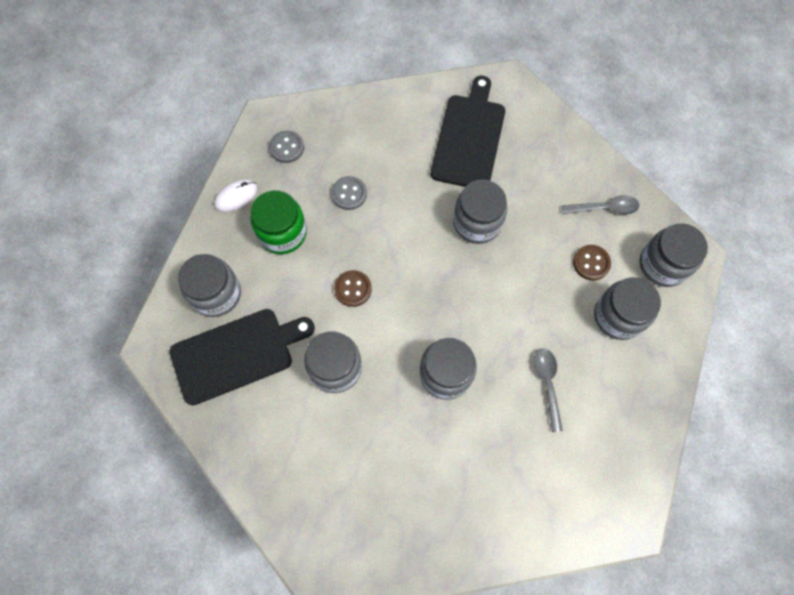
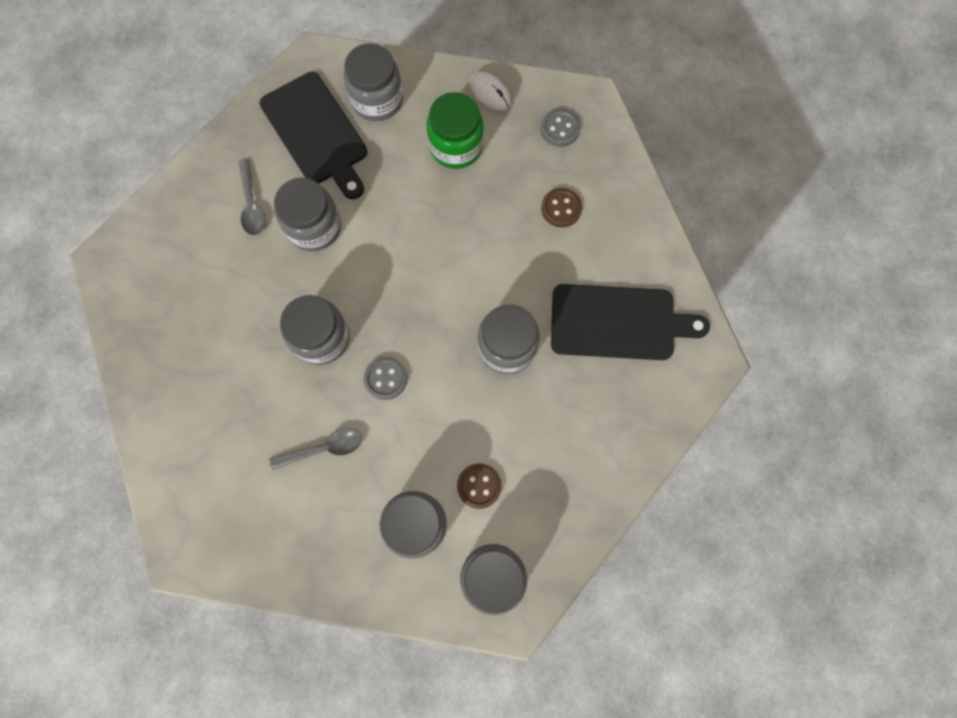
camera: 80 degrees right, 5 degrees up
(349, 194) = (516, 203): grey button -> grey button (385, 378)
(353, 289) = (403, 228): brown button -> brown button (561, 208)
(604, 208) = (556, 497): grey spoon -> grey spoon (252, 204)

